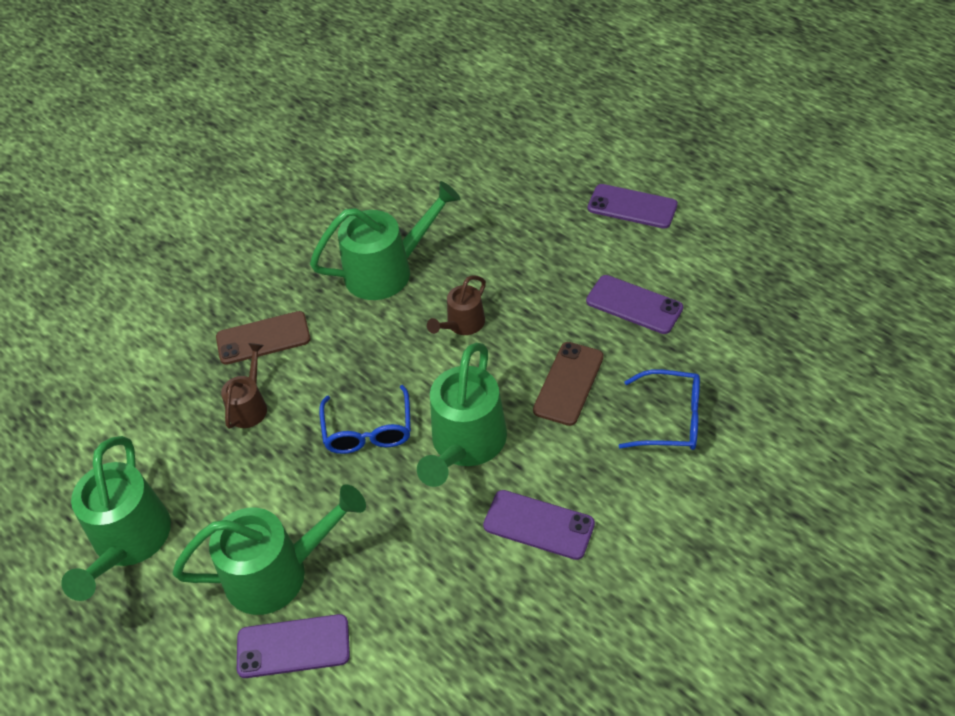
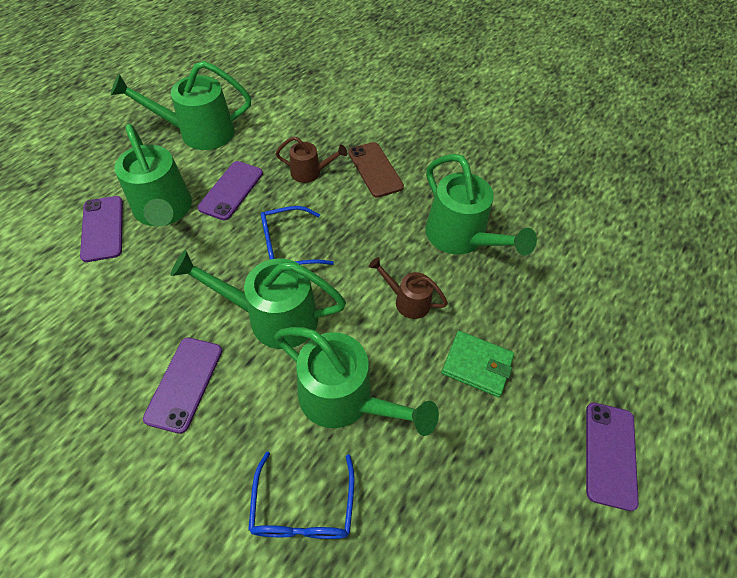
camera: 75 degrees right, 5 degrees up
(542, 279) = (477, 365): none -> green wallet
(569, 383) = (345, 399): brown phone -> green watering can
(634, 305) = (459, 462): purple phone -> purple phone (231, 190)

